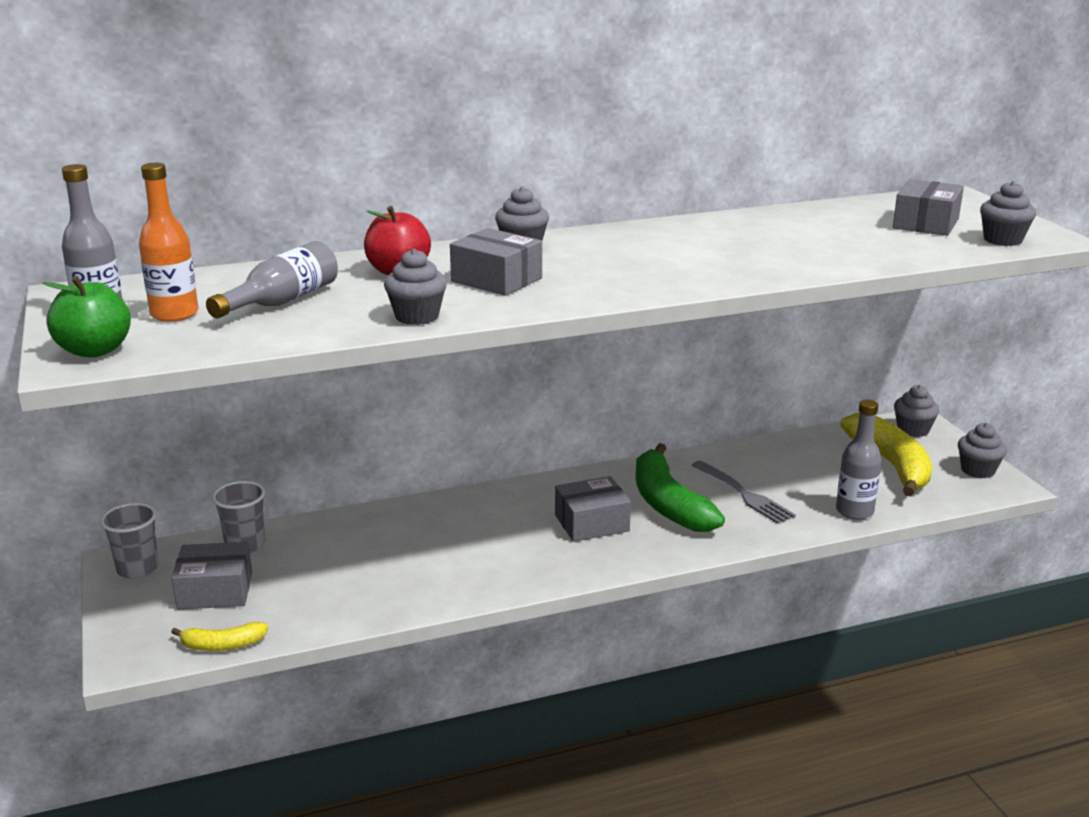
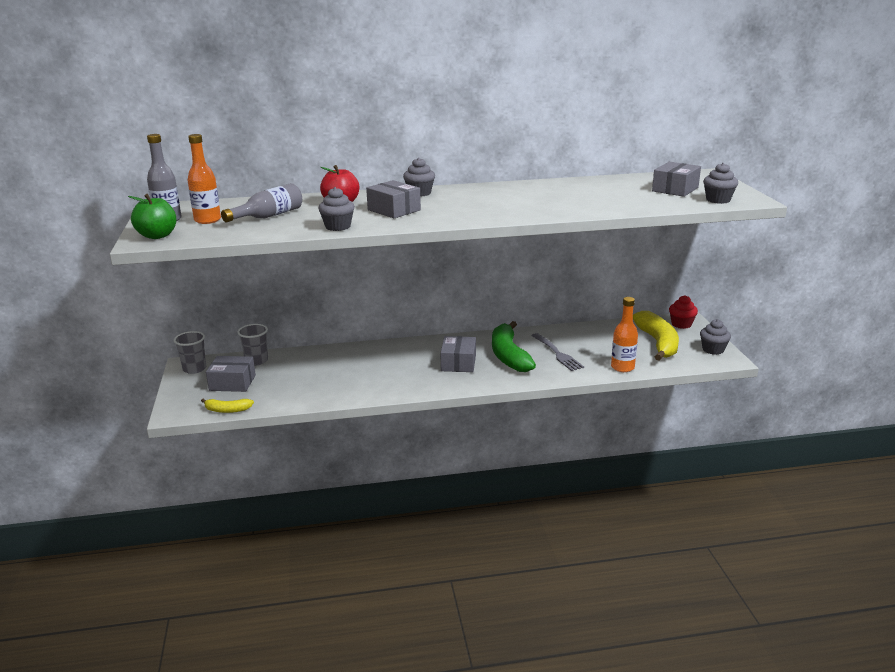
camera: 10 degrees right, 0 degrees up
(592, 523) = (458, 363): grey box -> grey box turned 75 degrees counterclockwise
(854, 511) = (622, 367): grey bottle -> orange bottle
(913, 430) = (681, 324): grey cupcake -> red cupcake

